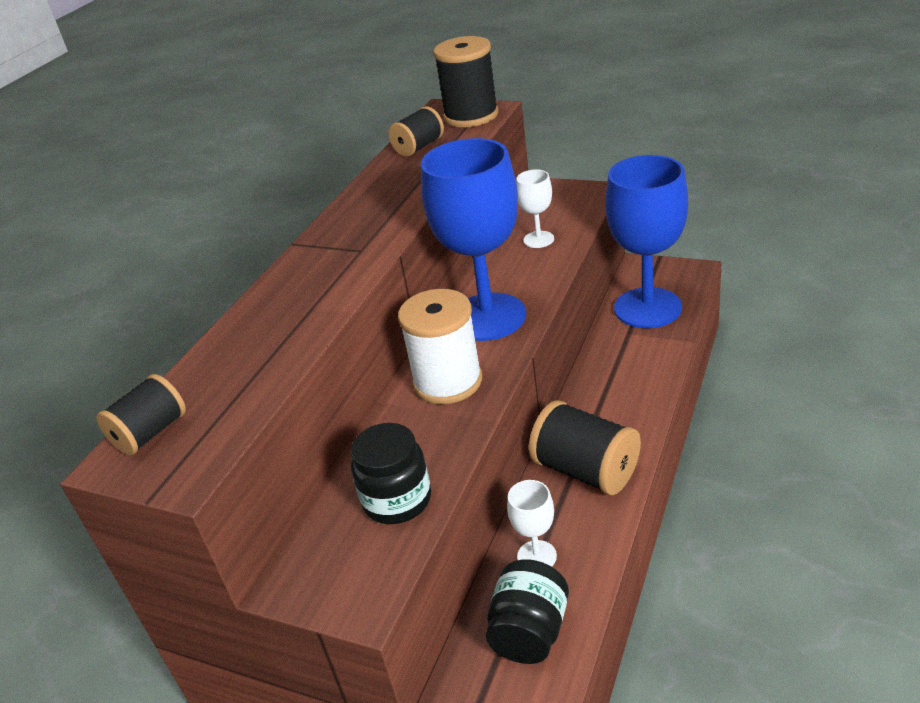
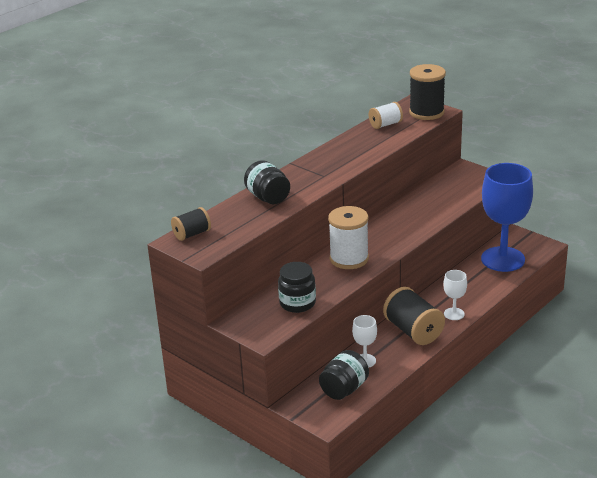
camera: 15 degrees right, 5 degrees down
(277, 316) = (268, 198): none -> black jar
(419, 147) = (385, 124): black spool -> white spool
(487, 317) = (388, 232): blue goblet -> none
(538, 239) = (442, 198): white goblet -> white goblet (454, 314)

